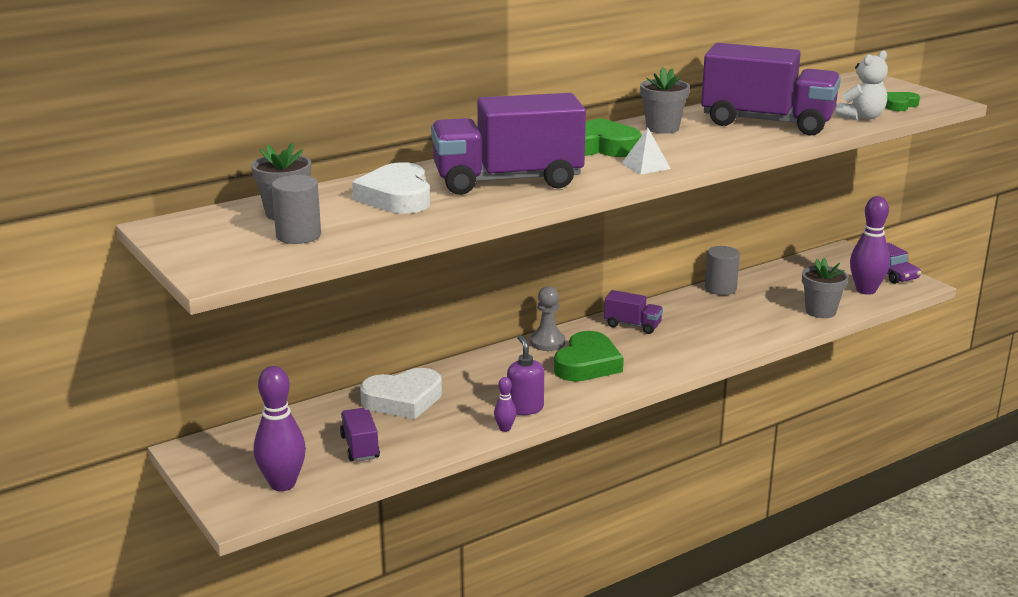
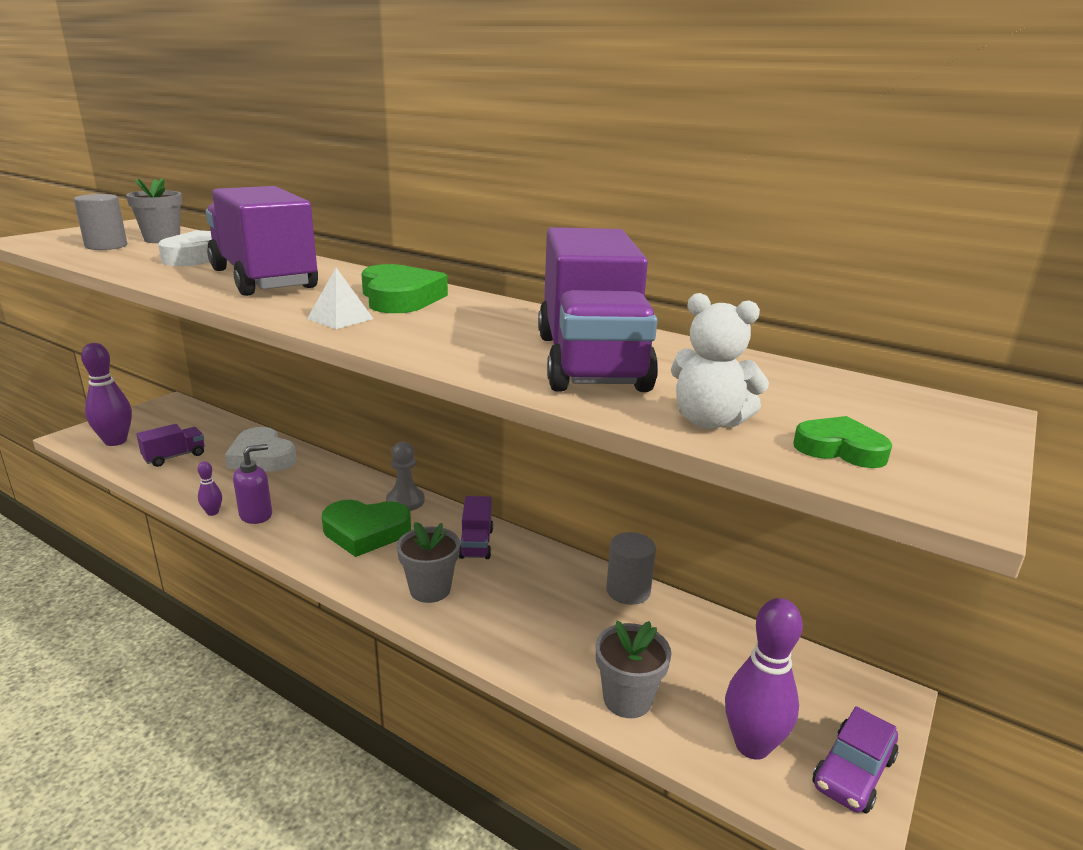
camera: 65 degrees right, 0 degrees up
(662, 128) = (501, 315): grey flower pot -> grey flower pot (430, 589)

